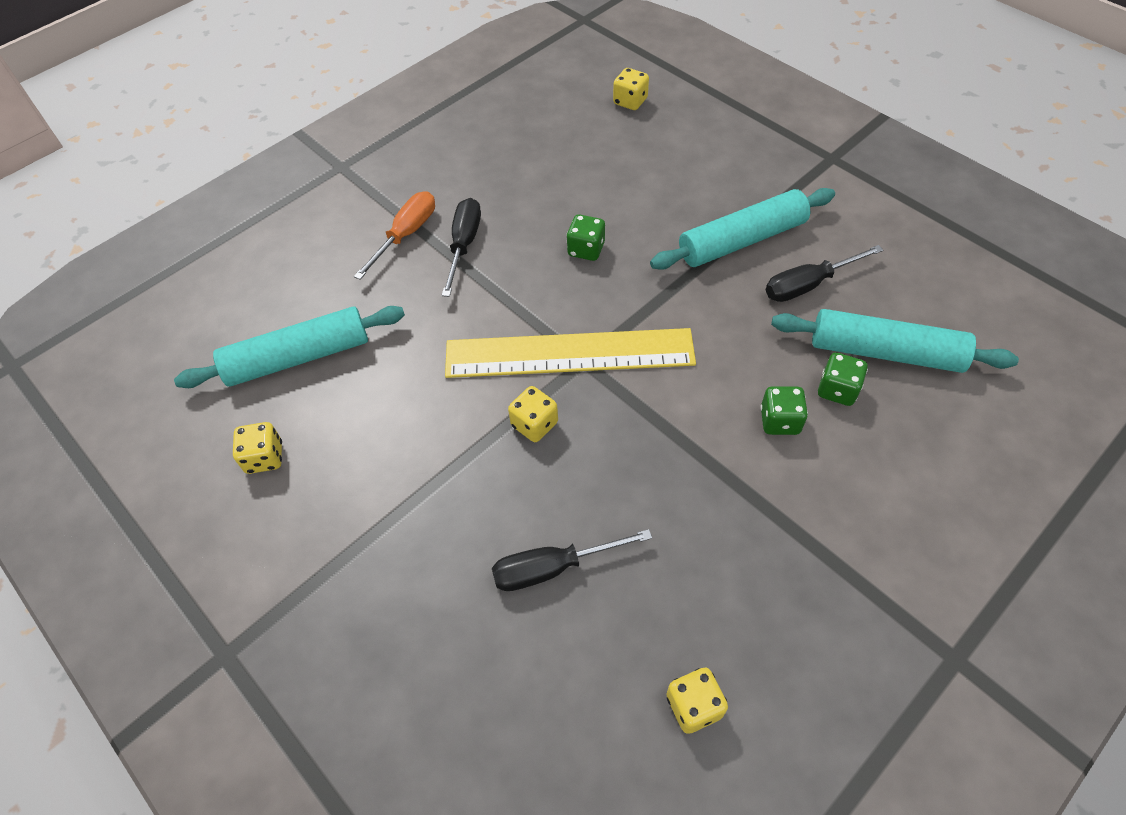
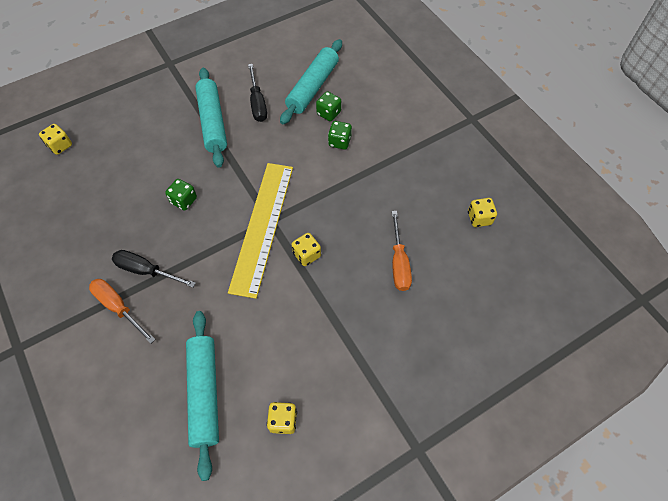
camera: 80 degrees left, 5 degrees up
(553, 568) = (399, 263): black screwdriver -> orange screwdriver

